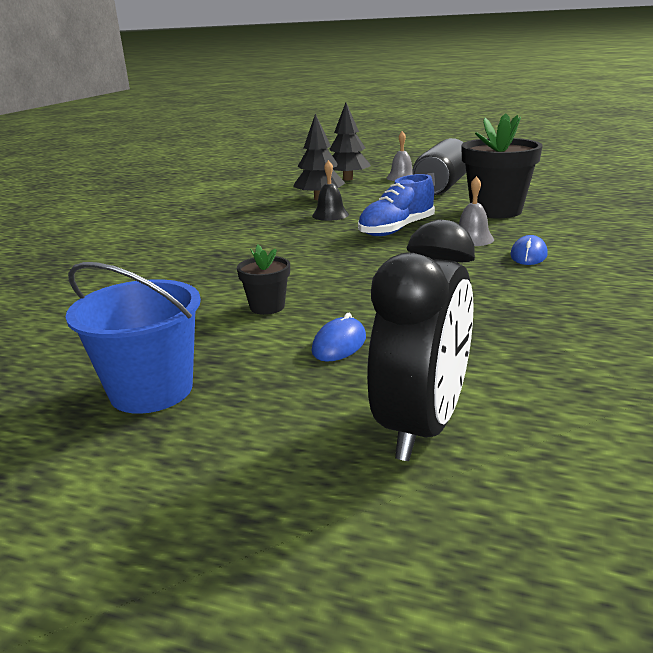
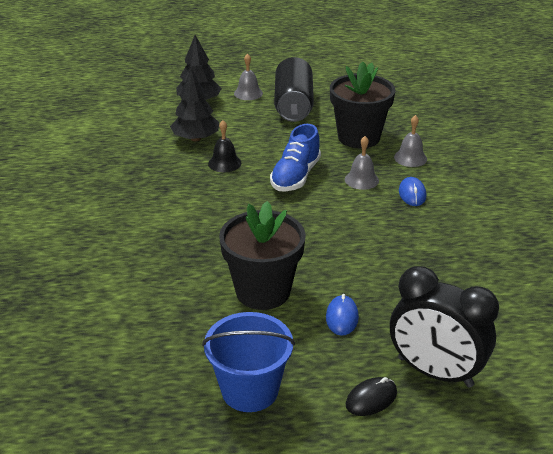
camera: 25 degrees left, 10 degrees up
(267, 307) = (263, 291): black flower pot -> black flower pot, size x2.04
(298, 435) = (371, 399): none -> black mouse
(422, 426) = (435, 372): black clock -> black clock turned 120 degrees clockwise
(548, 229) = (410, 158): none -> grey bell

